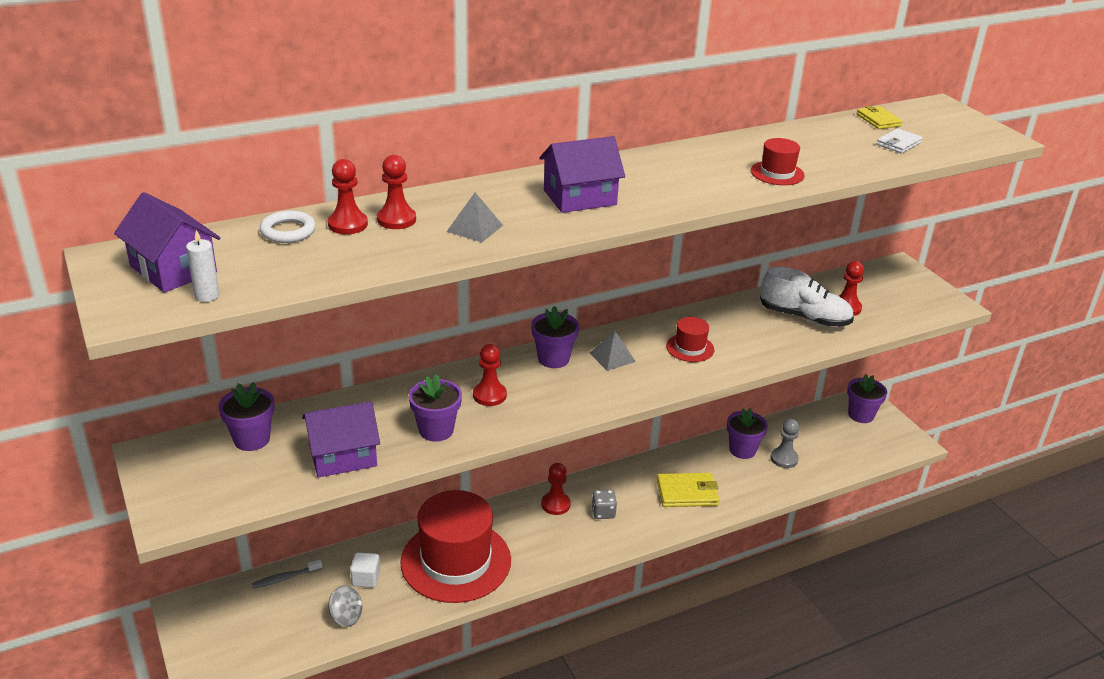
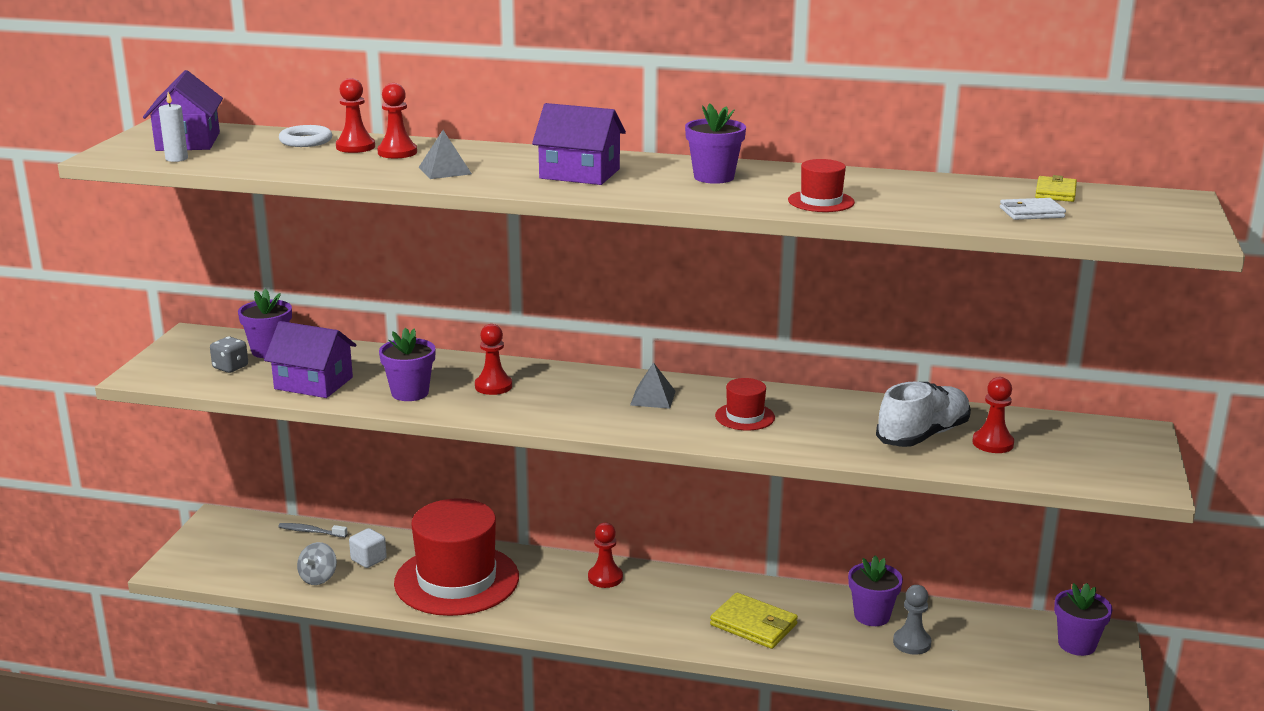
camera: 40 degrees right, 10 degrees down
(346, 617) = (318, 578): grey spinning top -> grey spinning top turned 45 degrees clockwise
(553, 359) = (594, 381): purple flower pot -> purple flower pot (714, 177)
(603, 512) = (642, 603): grey dice -> grey dice (230, 367)
(804, 317) = (923, 435): white shoe -> white shoe turned 105 degrees counterclockwise

